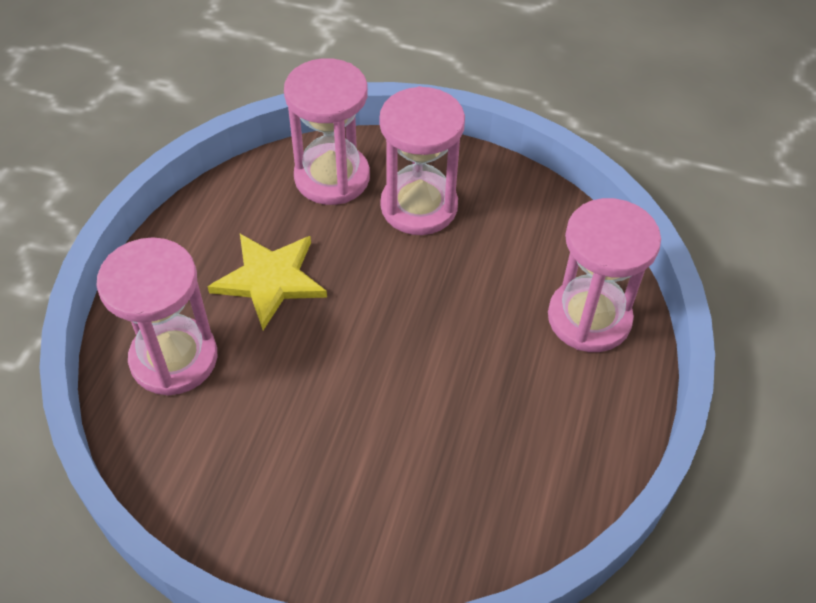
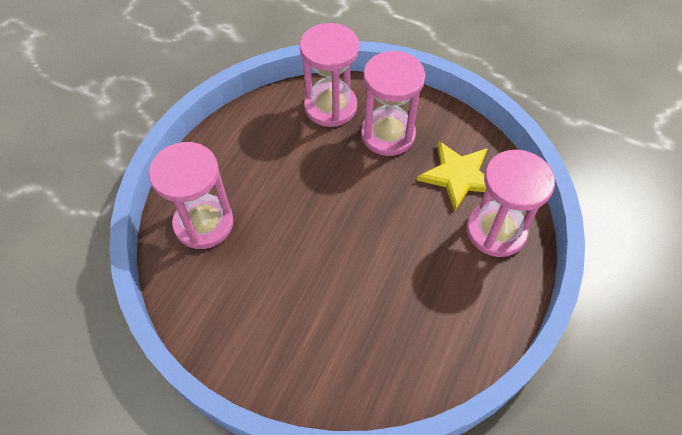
camera: 10 degrees right, 5 degrees up
(270, 280) = (276, 175): yellow star -> yellow star (458, 176)

